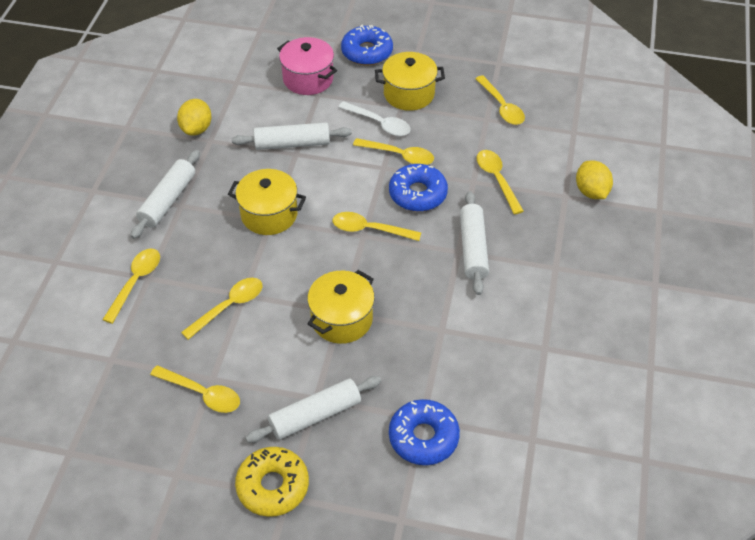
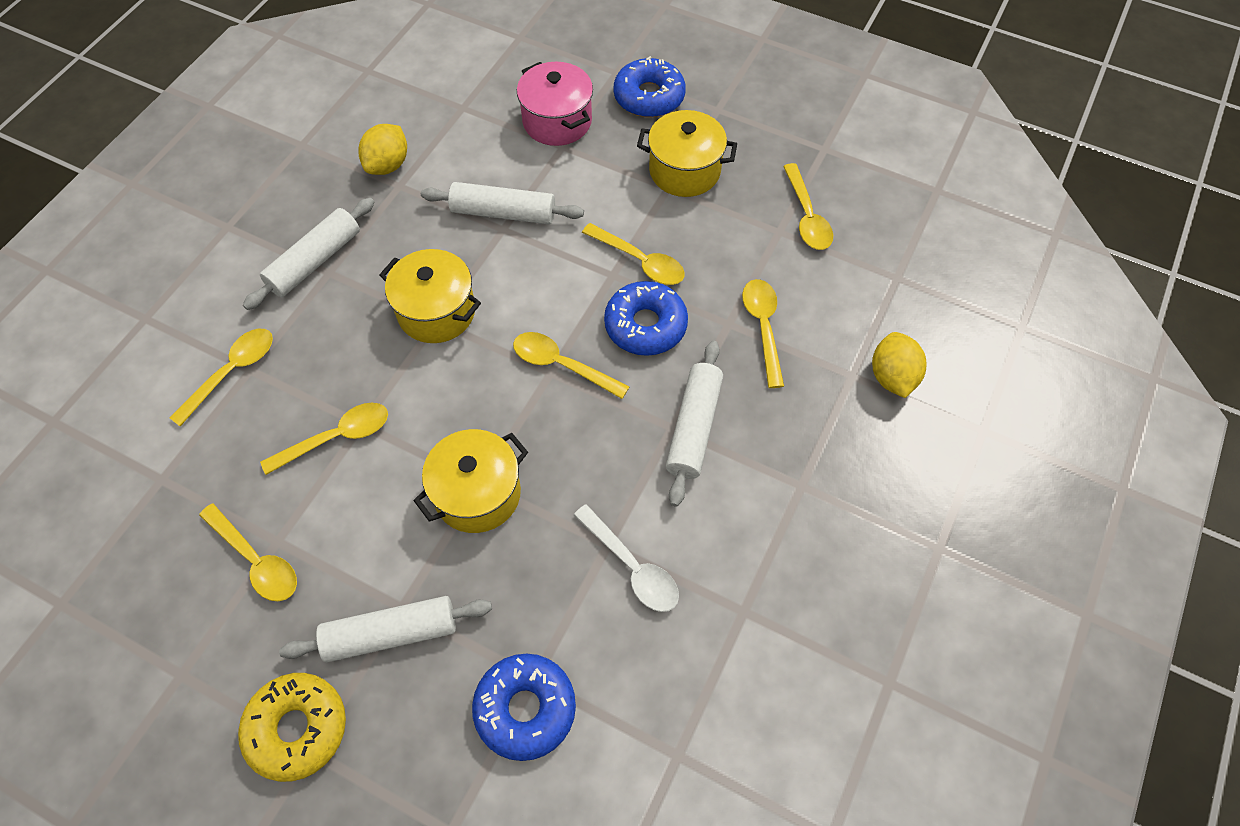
camera: 15 degrees right, 10 degrees up
(379, 123) = (629, 207): white spoon -> white spoon (632, 567)

